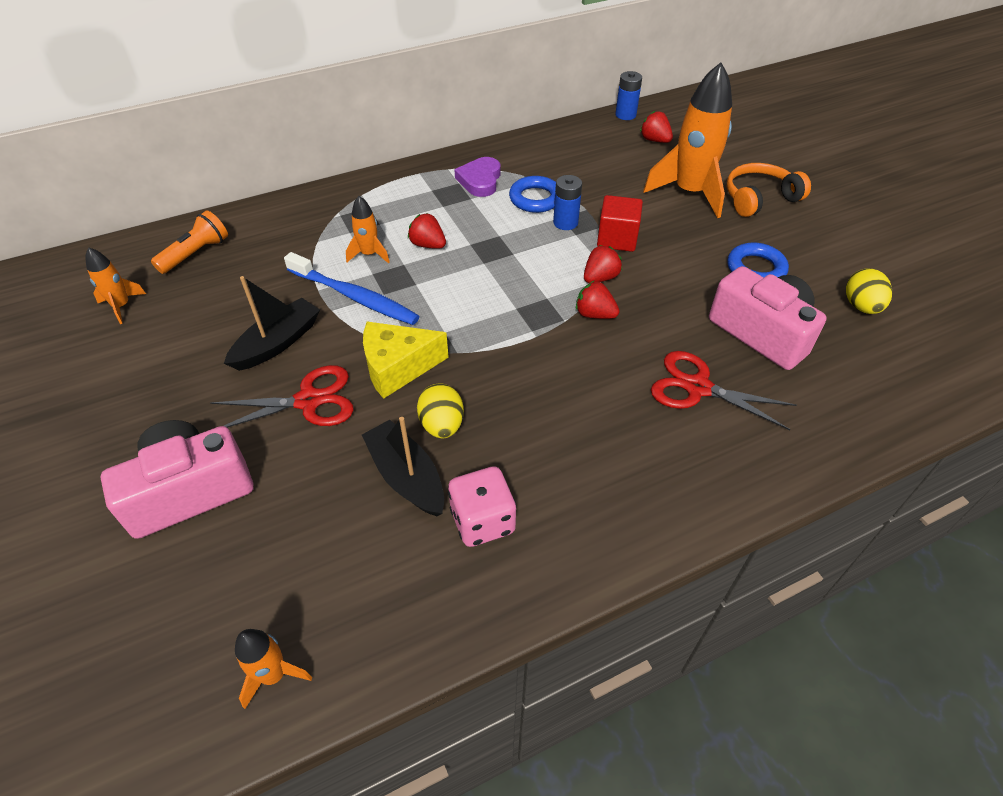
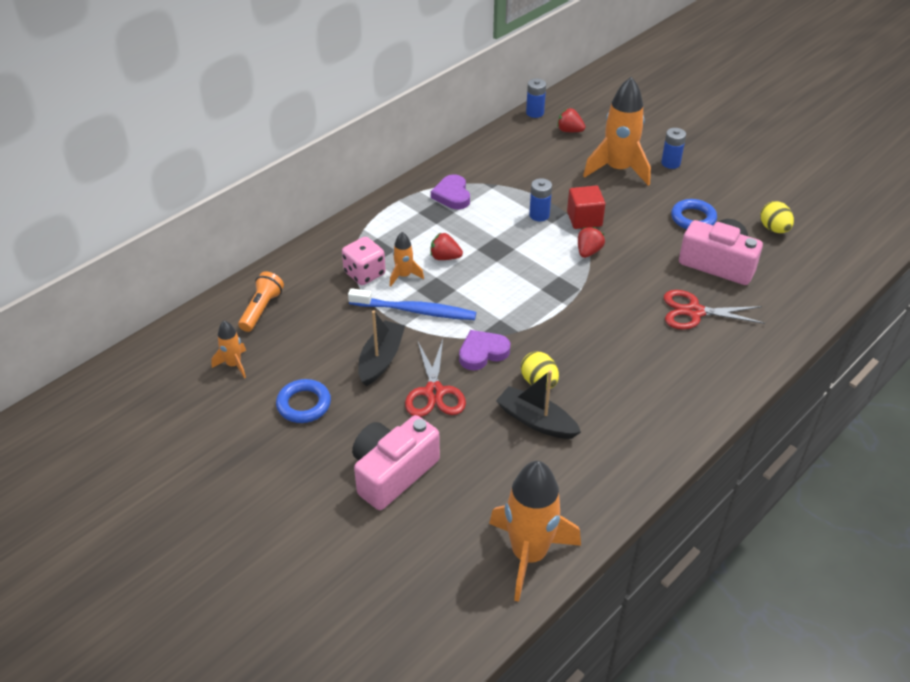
camera: 20 degrees left, 5 degrees down
(273, 675) = (529, 554): orange rocket -> orange rocket, size x2.07
(309, 401) = (434, 392): red scissors -> red scissors turned 120 degrees clockwise
(398, 367) = (482, 352): yellow cheese -> purple heart
(482, 521) = (602, 433): pink dice -> pink dice (364, 273)
(535, 199) = (505, 201): blue ring -> blue ring (304, 404)
(594, 314) = (599, 279): red strawberry -> none
(759, 198) = (670, 163): orange headphones -> blue battery

